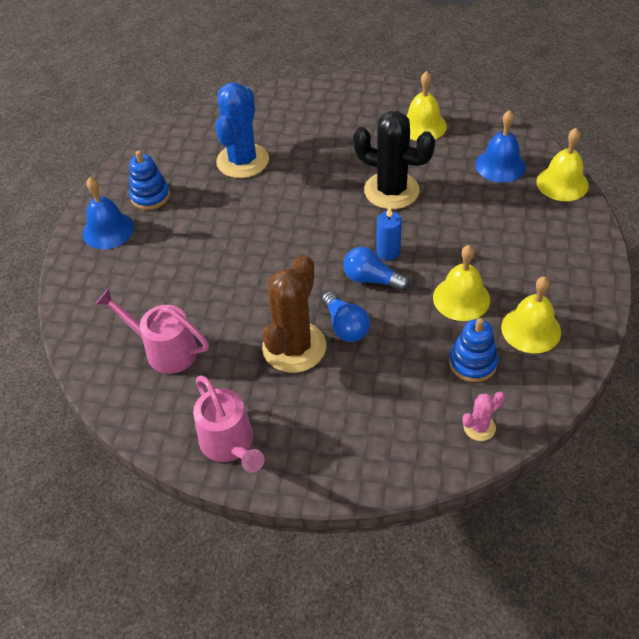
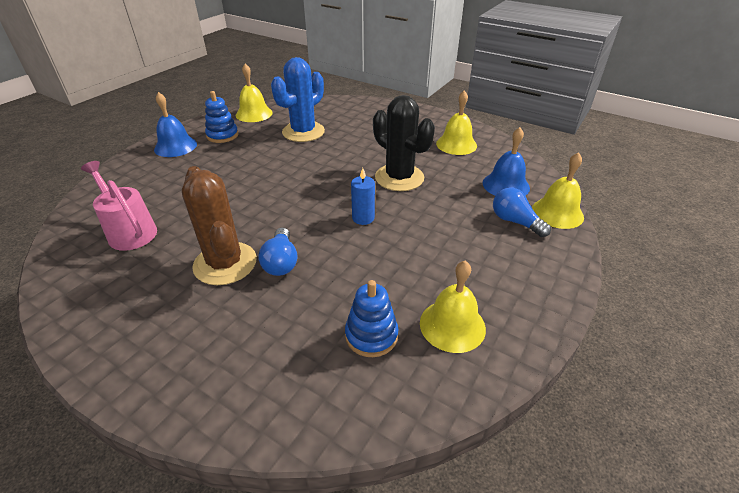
camera: 20 degrees right, 10 degrees down
(230, 445) = (98, 324): pink watering can -> none
(294, 347) = (225, 263): brown cactus -> brown cactus turned 75 degrees counterclockwise
(371, 279) = (333, 234): blue light bulb -> blue light bulb (515, 222)
(461, 298) = (401, 274): yellow bell -> yellow bell (254, 114)
(479, 427) = (332, 405): pink cactus -> none

